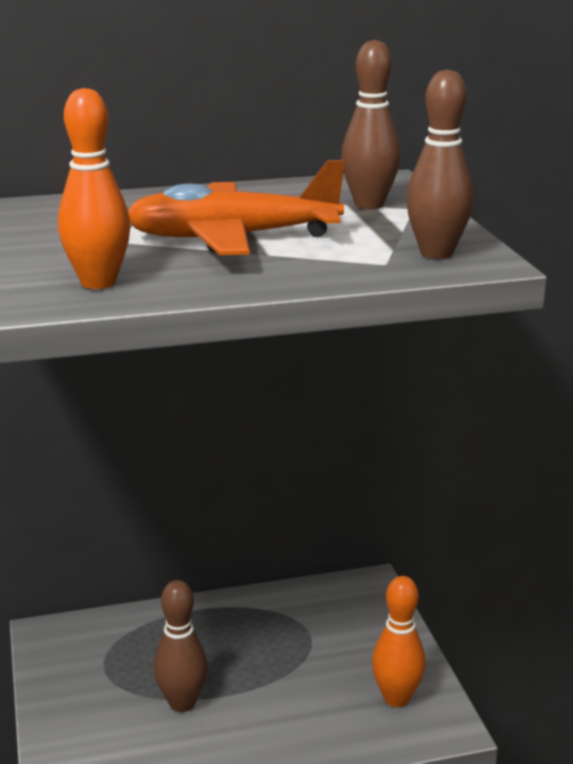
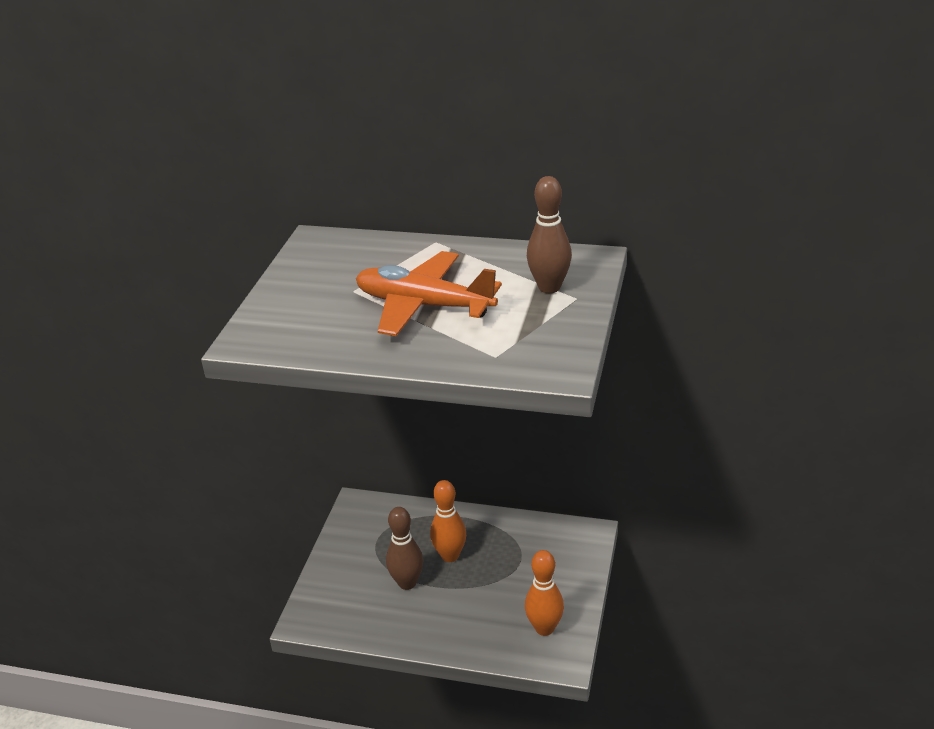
camera: 30 degrees right, 10 degrees up
(98, 283) = (307, 333): orange bowling pin -> orange bowling pin (450, 555)
(436, 253) = (539, 354): brown bowling pin -> none

